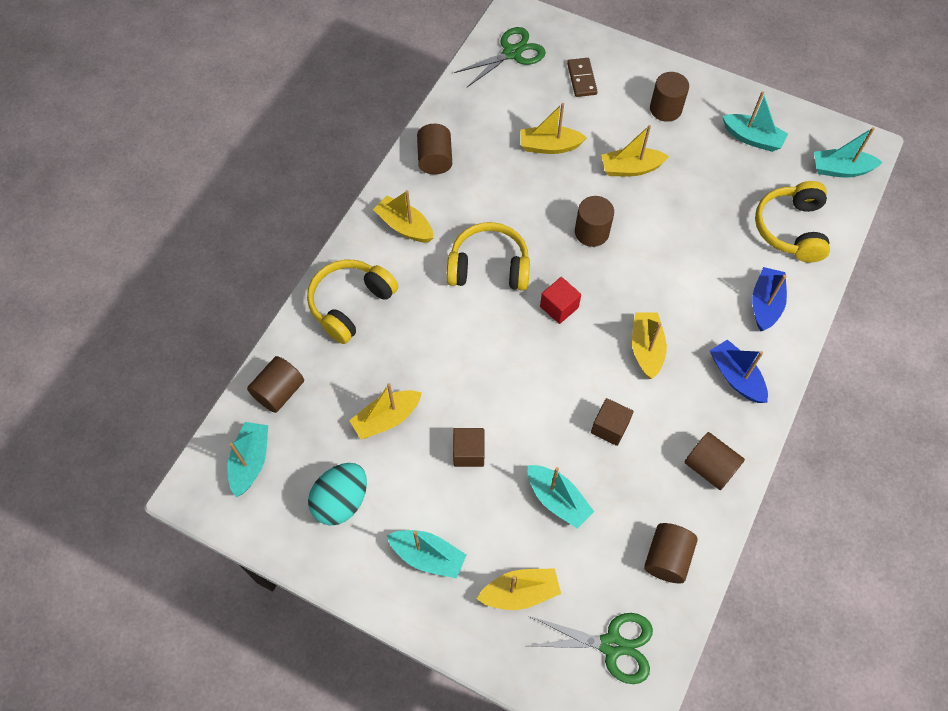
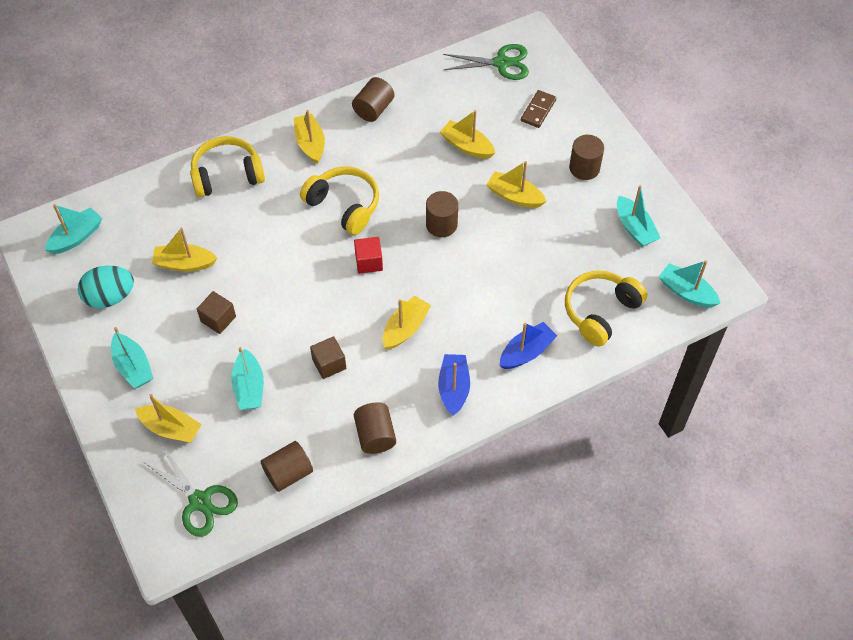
camera: 35 degrees right, 5 degrees down
(279, 392) = (132, 204): brown cylinder -> none

